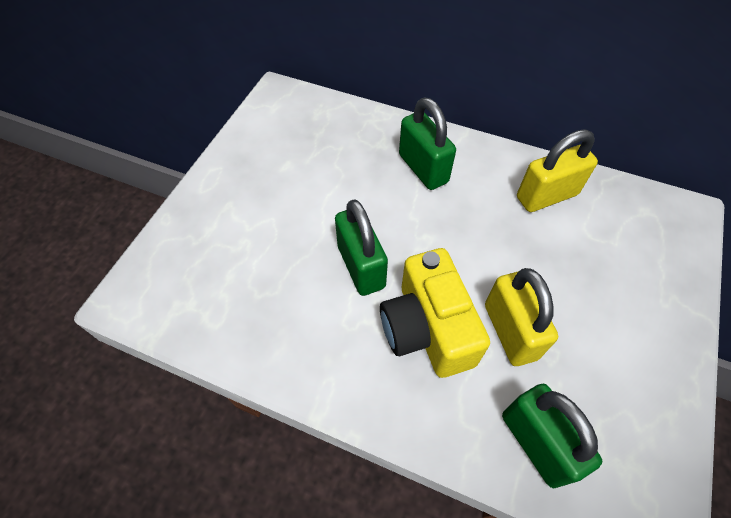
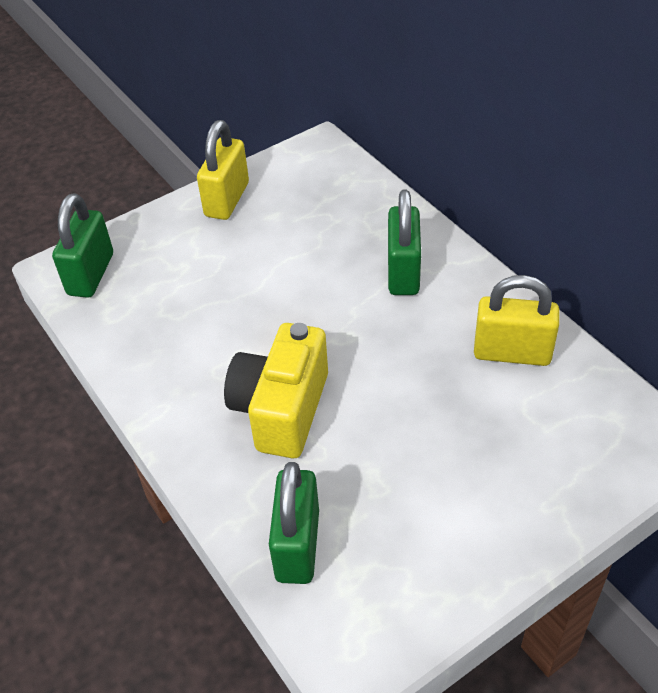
camera: 35 degrees right, 10 degrees down
(361, 266) = (267, 331): green padlock -> green padlock (91, 274)
(510, 331) = (357, 450): yellow padlock -> yellow padlock (227, 200)

